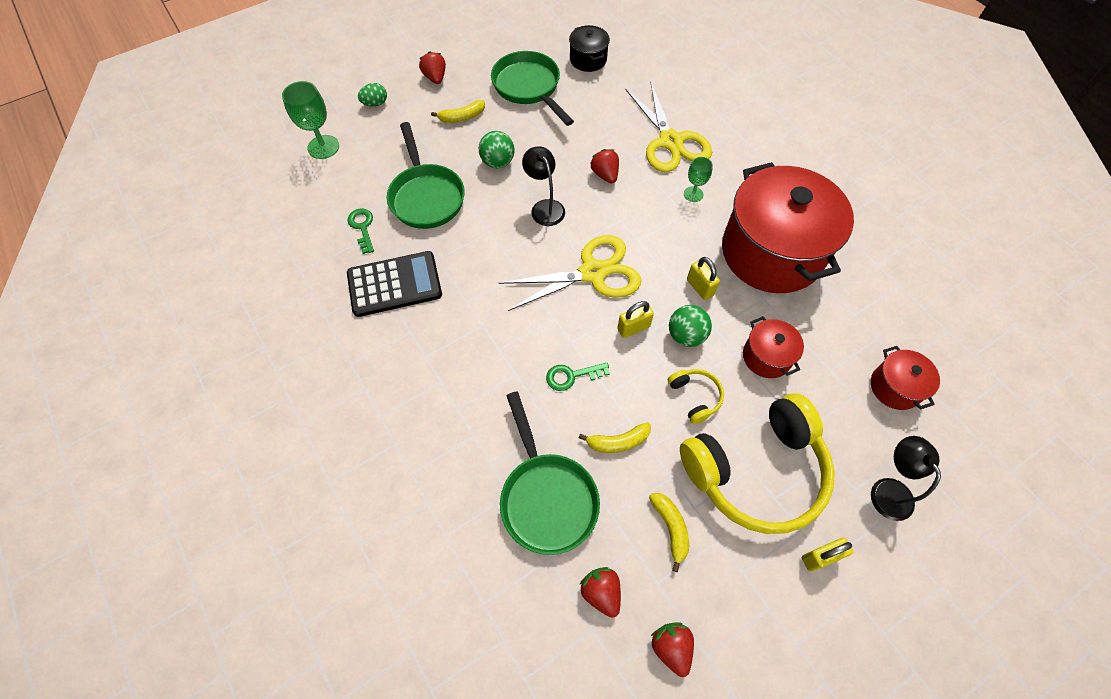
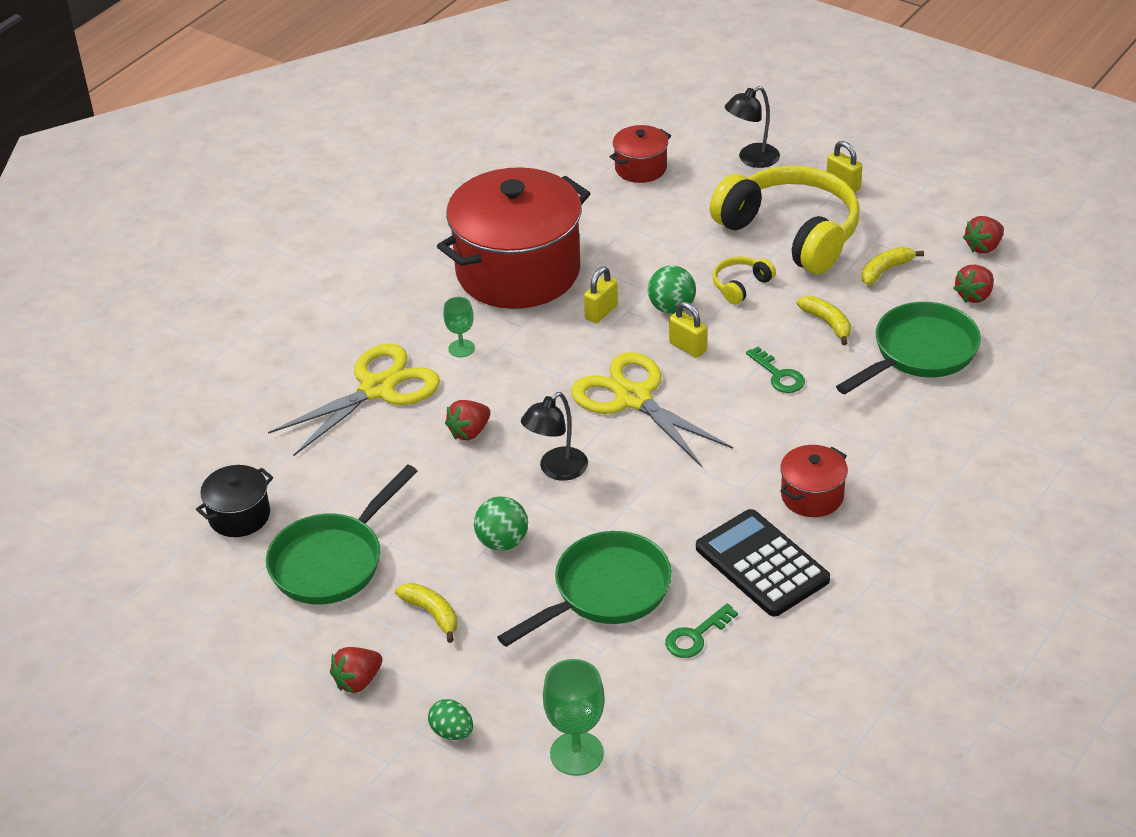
camera: 110 degrees left, 20 degrees down
(766, 357) = (660, 249): red pot -> red pot (812, 496)

